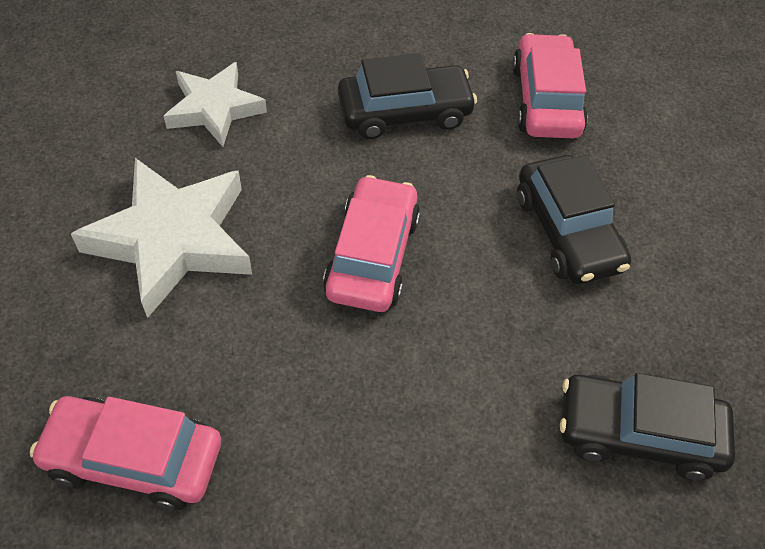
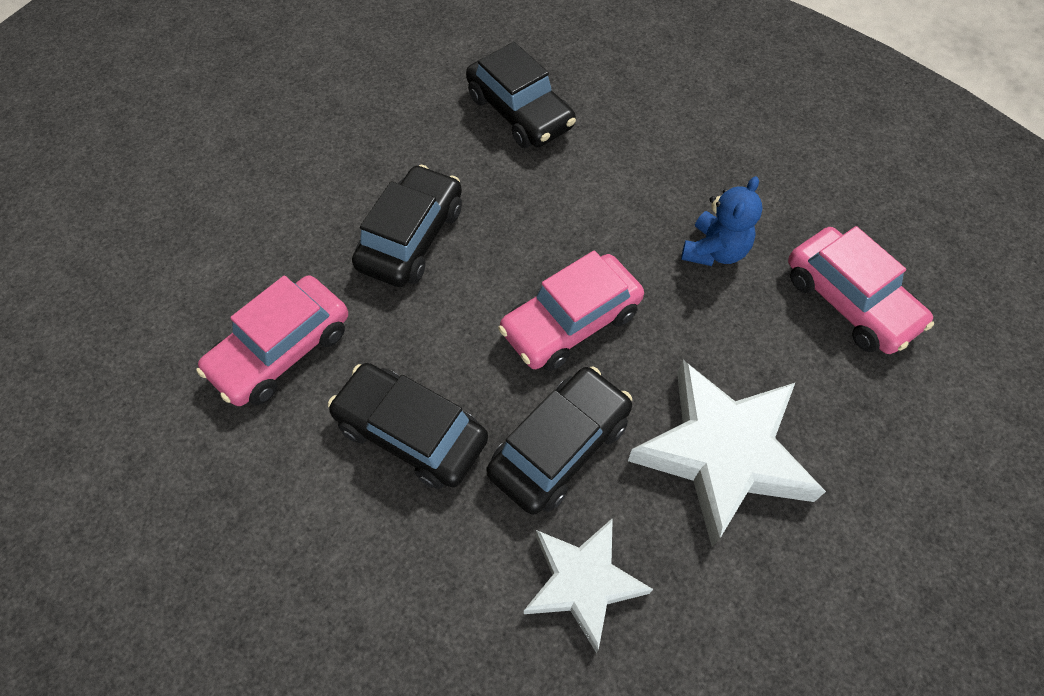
camera: 135 degrees left, 5 degrees up
(297, 167) = (559, 447): none -> black car
(304, 416) = (714, 250): none -> blue teddy bear

